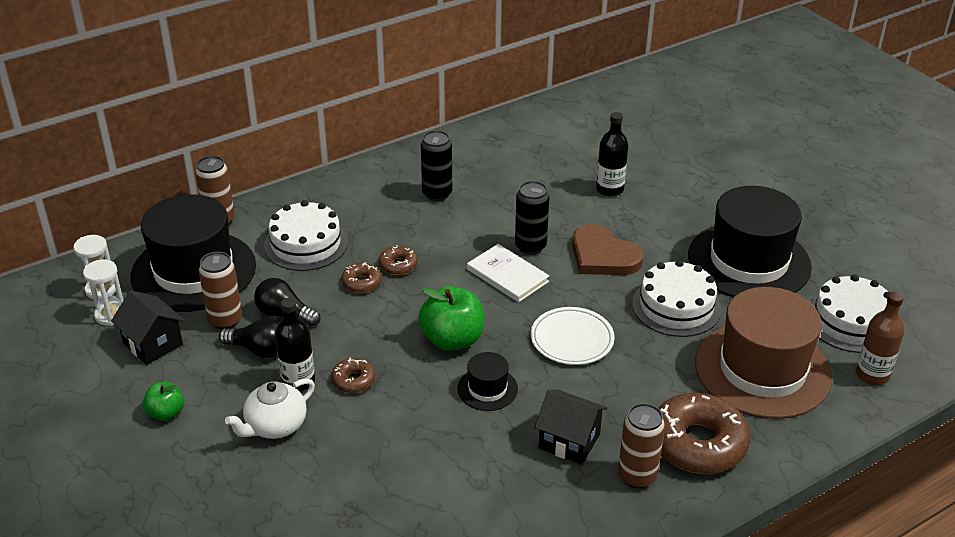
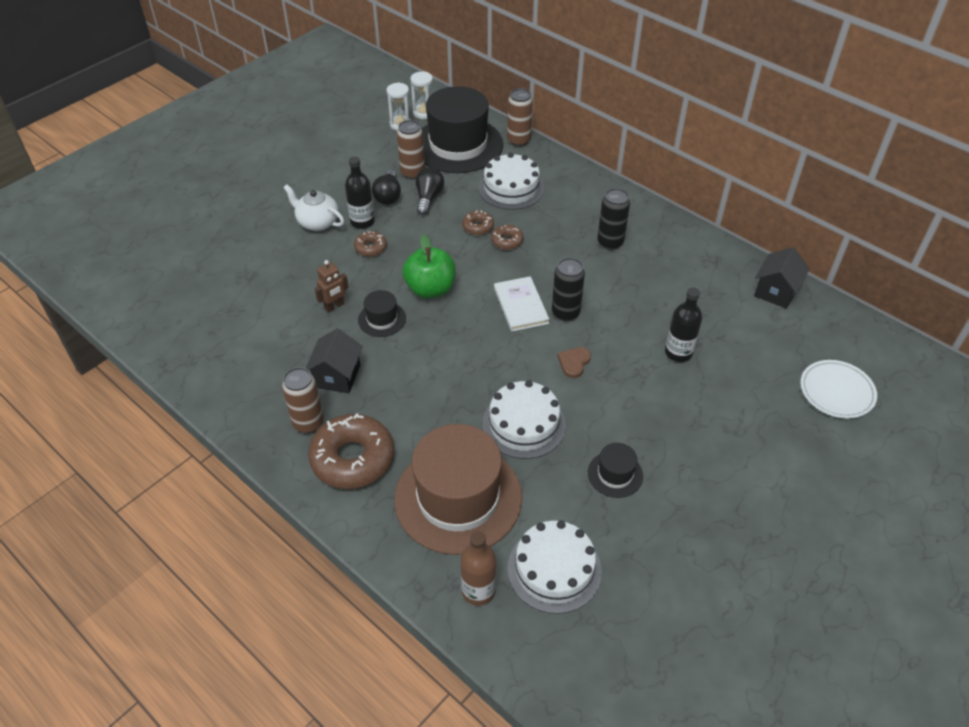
camera: 75 degrees right, 10 degrees up
(153, 344) = (379, 149): black house -> black house (776, 291)
(166, 413) = (318, 173): green apple -> none
(449, 429) = (334, 306): none -> brown robot
(507, 275) = (520, 305): white book -> white book turned 45 degrees counterclockwise
(572, 339) = (455, 359): white plate -> white plate (836, 391)
(603, 256) = (574, 363): brown heart -> brown heart, size x0.52
(749, 261) = (615, 474): black hat -> black hat, size x0.44

